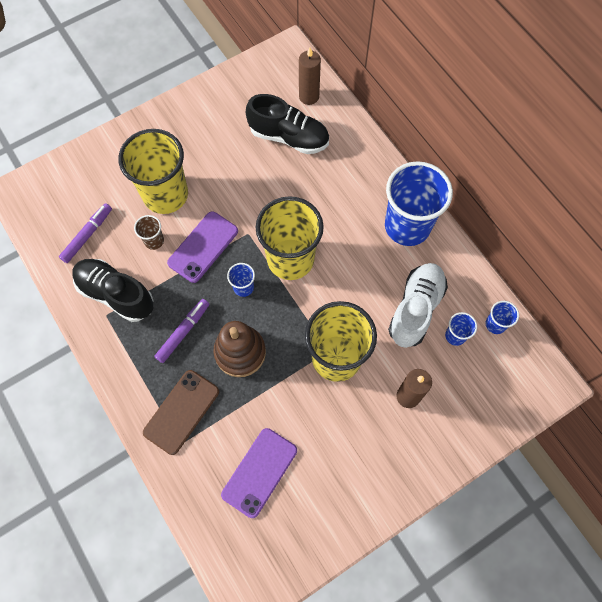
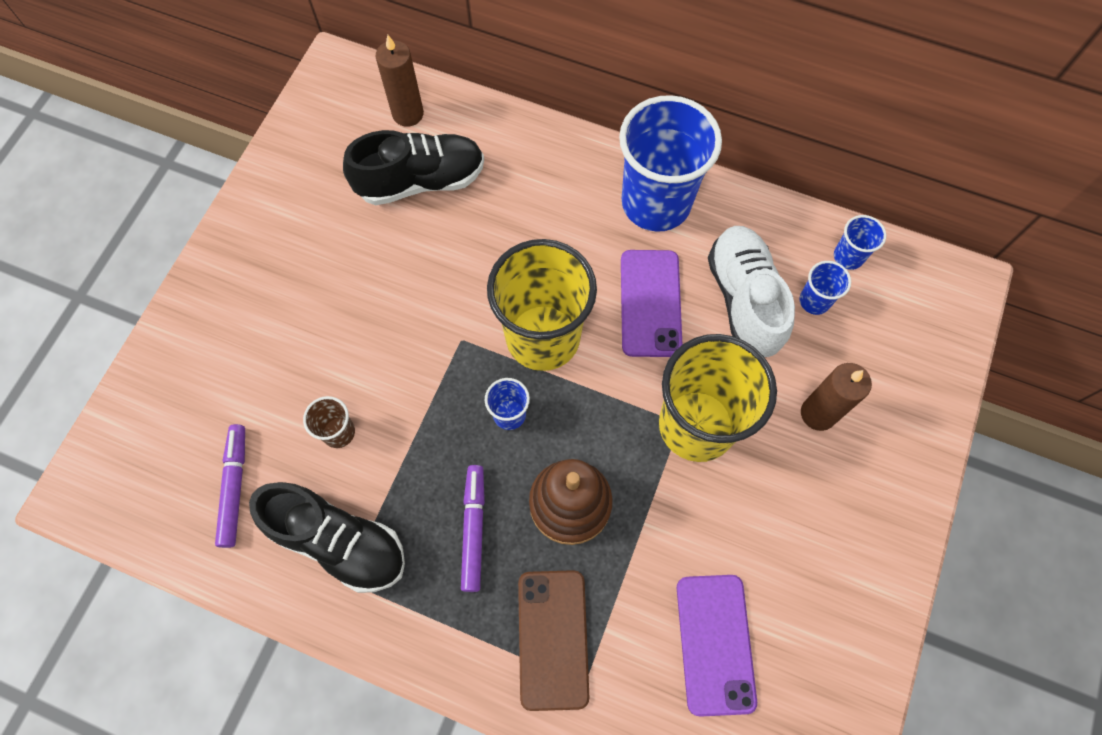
camera: 35 degrees left, 0 degrees up
(116, 294) = (339, 542): black shoe -> black shoe turned 150 degrees counterclockwise
(165, 195) = (308, 359): yellow cup -> none
(203, 247) = (414, 396): purple phone -> purple phone (650, 303)

